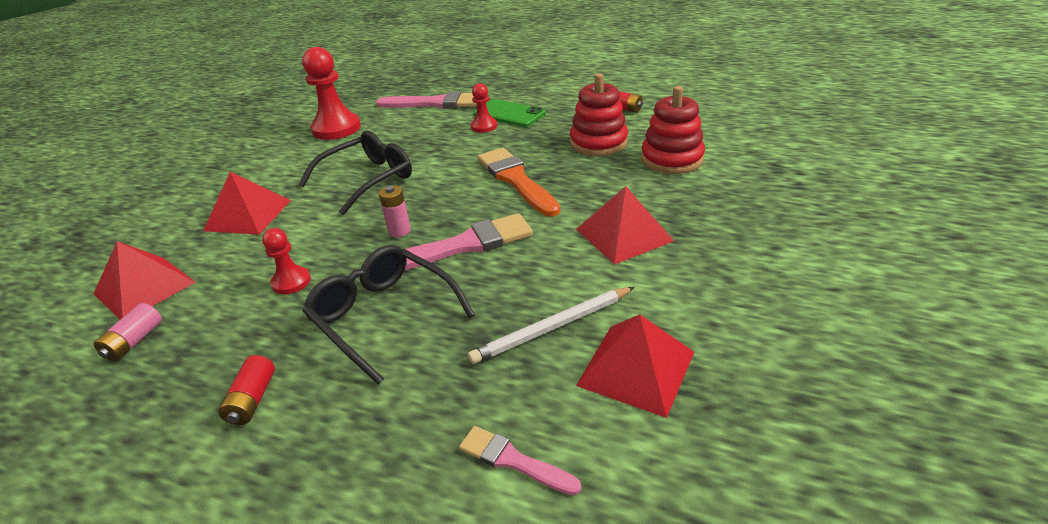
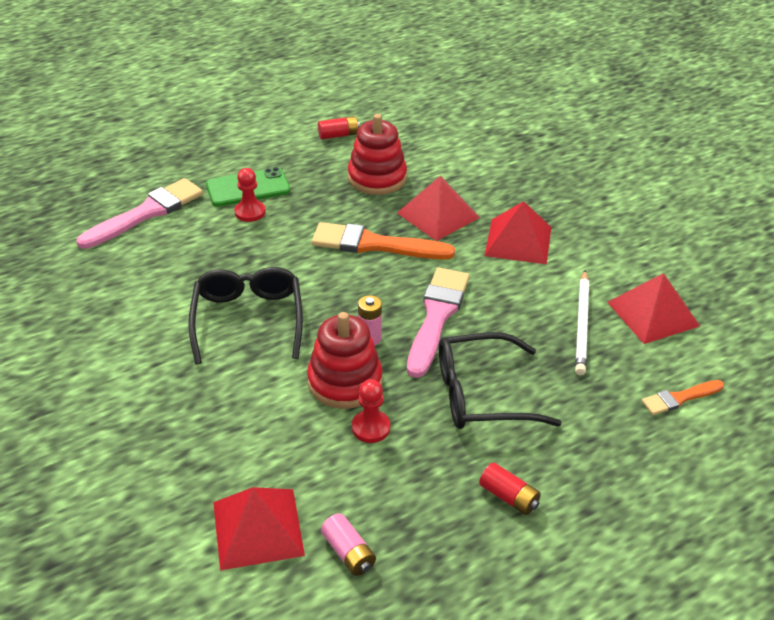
camera: 55 degrees left, 5 degrees up
(248, 215) = (205, 419): red pyramid -> red pyramid (438, 215)
(336, 129) = (93, 295): red pawn -> none
(513, 460) = (679, 398): pink brush -> orange brush
(671, 159) = (451, 165): red stacking toy -> red stacking toy (345, 382)

